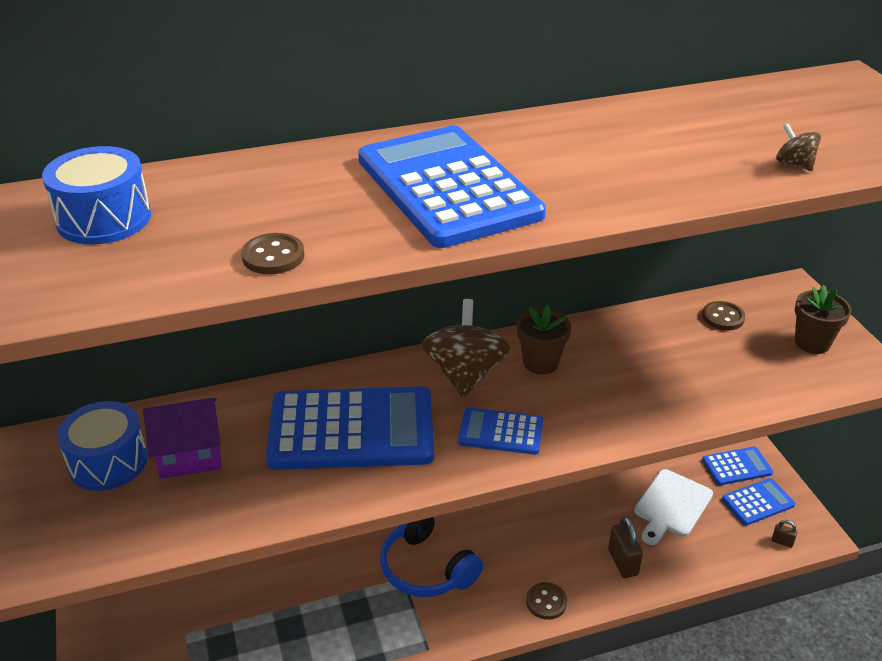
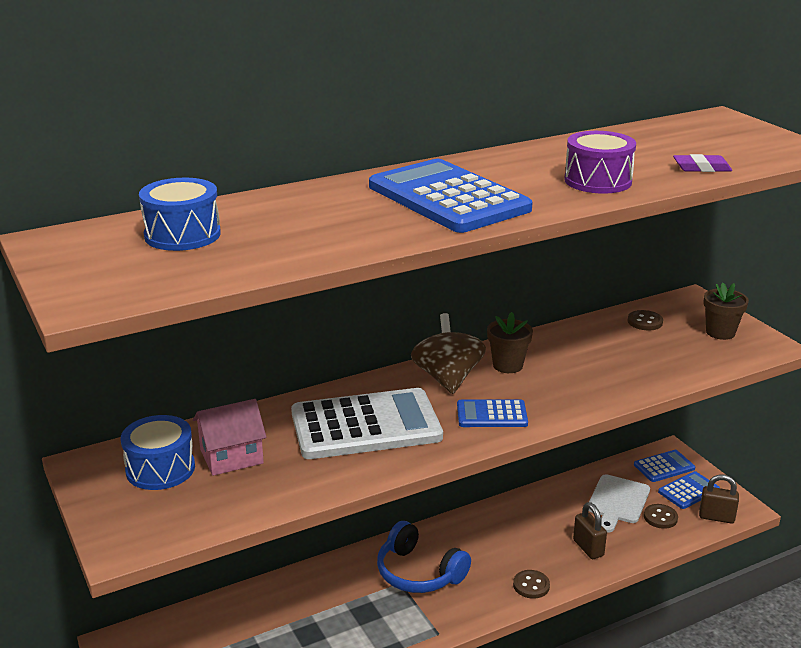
camera: 10 degrees left, 10 degrees down
(190, 454) = (231, 456): purple house -> pink house
(273, 256) = (334, 246): brown button -> brown button (660, 517)
(351, 430) = (366, 426): blue calculator -> white calculator
(649, 175) = (598, 181): none -> purple drum
(782, 541) = (716, 517): brown padlock -> brown padlock, size x1.90
(794, 164) = (701, 168): brown spinning top -> purple eraser

